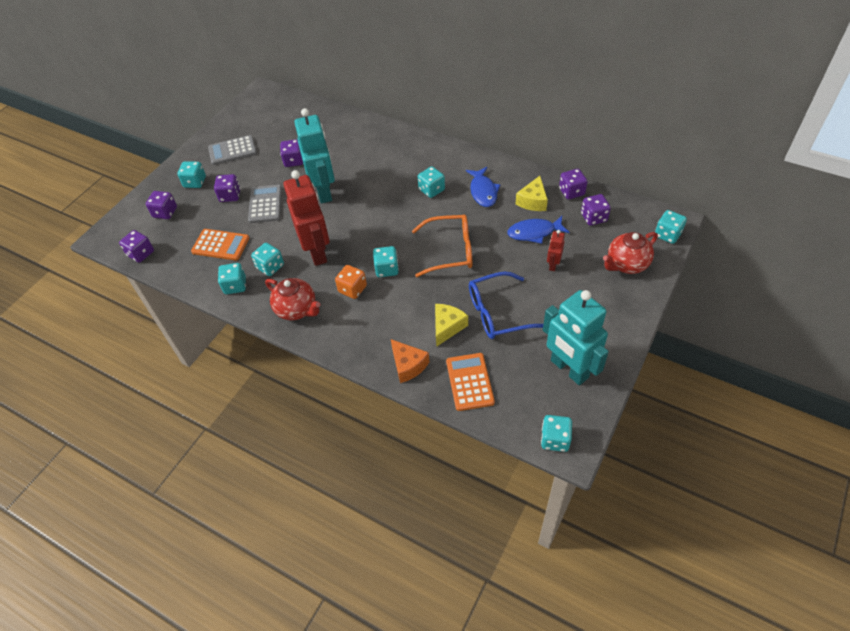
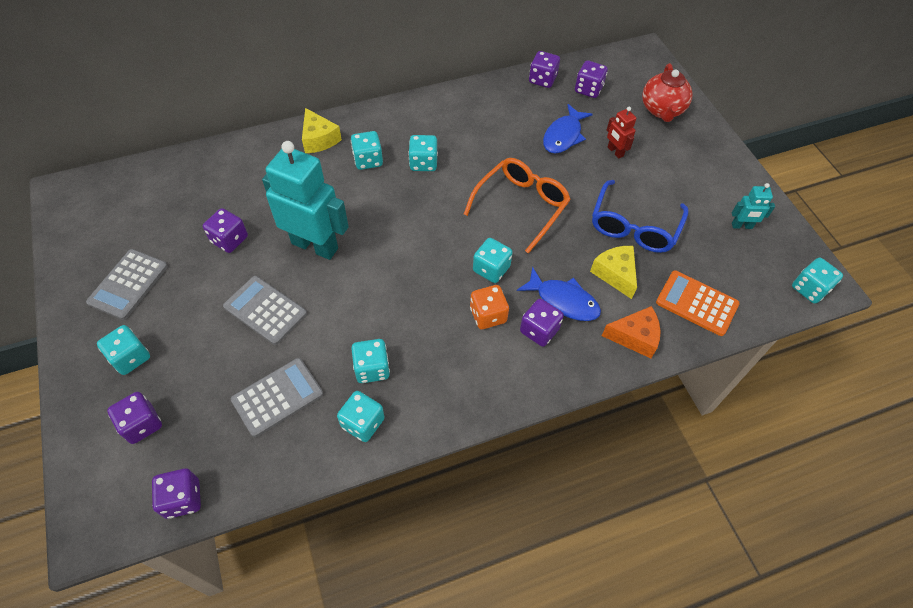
camera: 55 degrees left, 5 degrees up
(220, 245) = (277, 397): orange calculator -> grey calculator
(230, 196) = (205, 335): purple dice -> purple dice (539, 330)
(297, 309) = (465, 384): red teapot -> none
(317, 252) = (400, 311): red robot -> none
(483, 191) = (472, 131): blue fish -> blue fish (563, 300)
(533, 201) = (524, 109): yellow cheese -> yellow cheese (319, 139)
(569, 369) = (742, 226): turquoise robot -> turquoise robot, size x0.45
(667, 234) = (654, 65): turquoise dice -> turquoise dice (368, 160)

